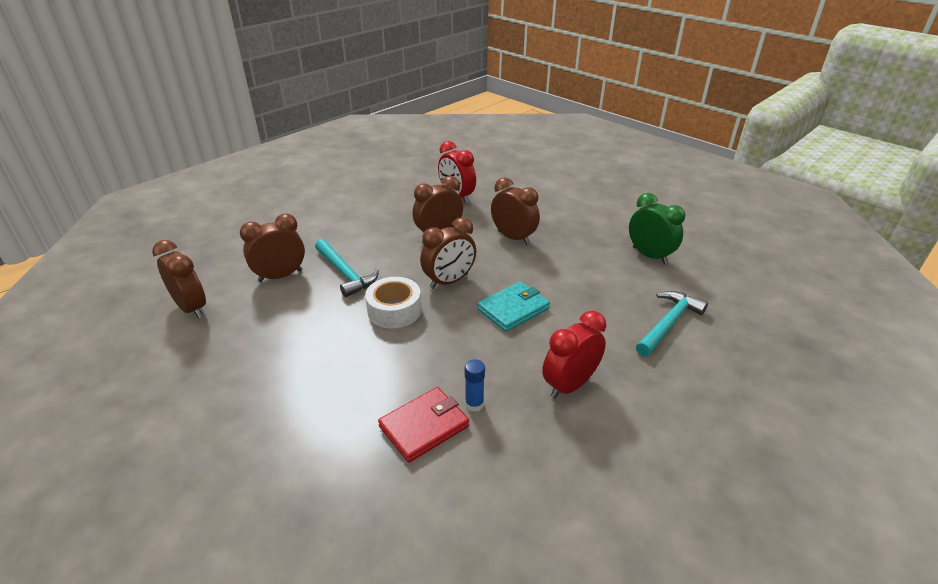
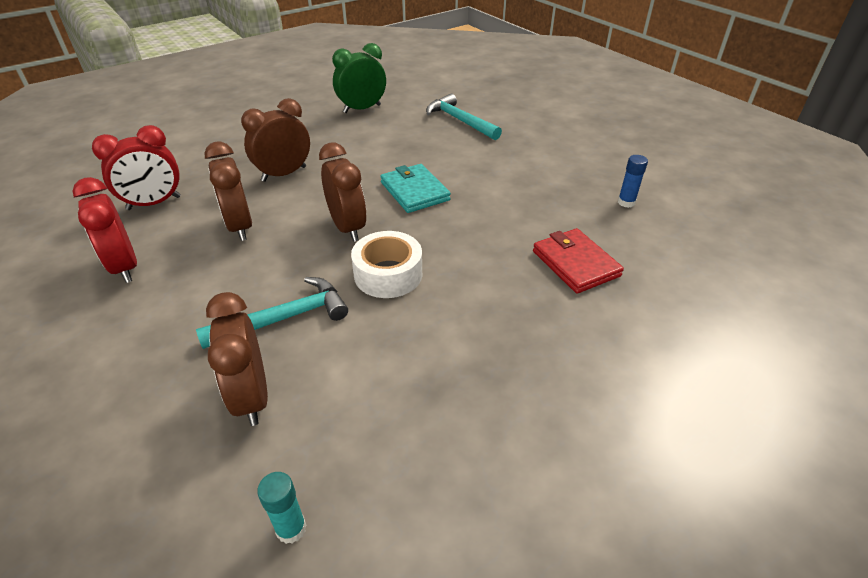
camera: 80 degrees left, 5 degrees up
(191, 308) = (291, 528): brown clock -> turquoise glue stick
(474, 404) = (547, 230): blue glue stick -> blue glue stick (626, 202)
(569, 385) = (527, 177): red clock -> red clock (124, 267)

